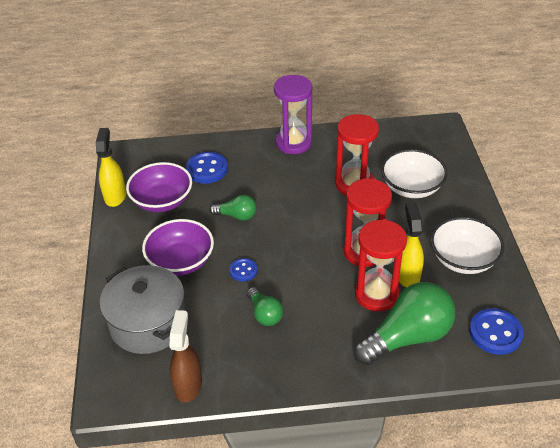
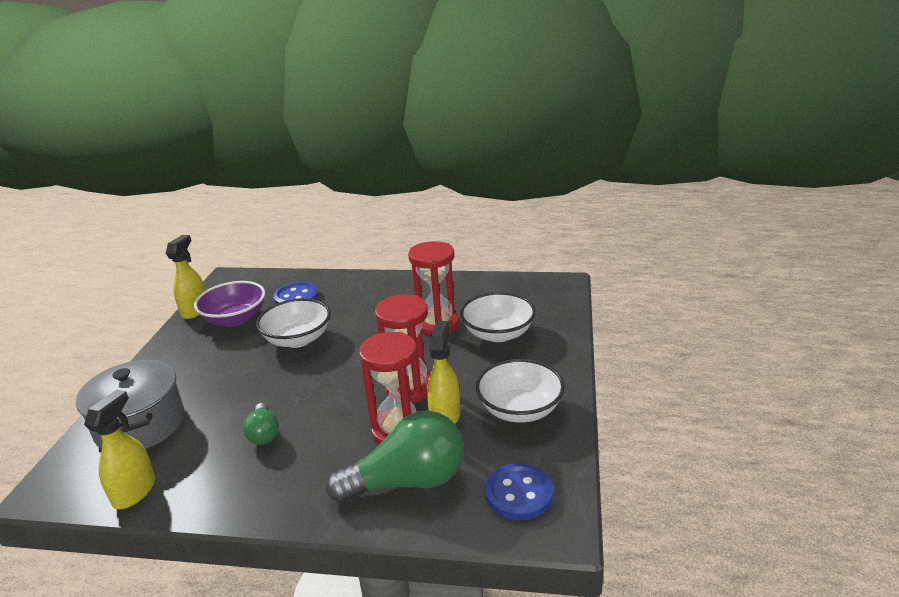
camera: 15 degrees right, 15 degrees down
(181, 261) = (214, 373): purple bowl -> none
(188, 385) = (135, 492): brown spray bottle -> yellow spray bottle
(237, 216) = (298, 339): green light bulb -> white bowl
(243, 270) = (270, 389): blue button -> none
(293, 143) = (396, 283): purple hourglass -> none

